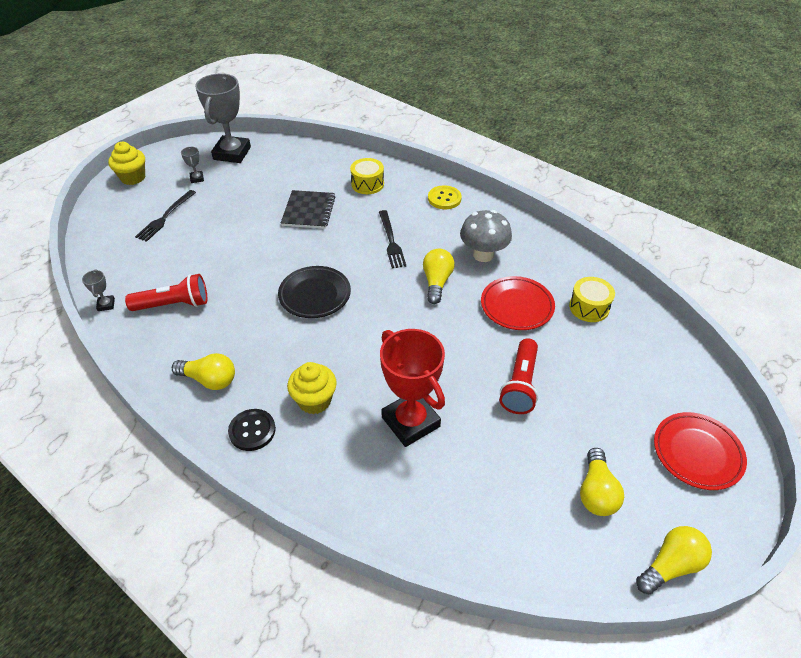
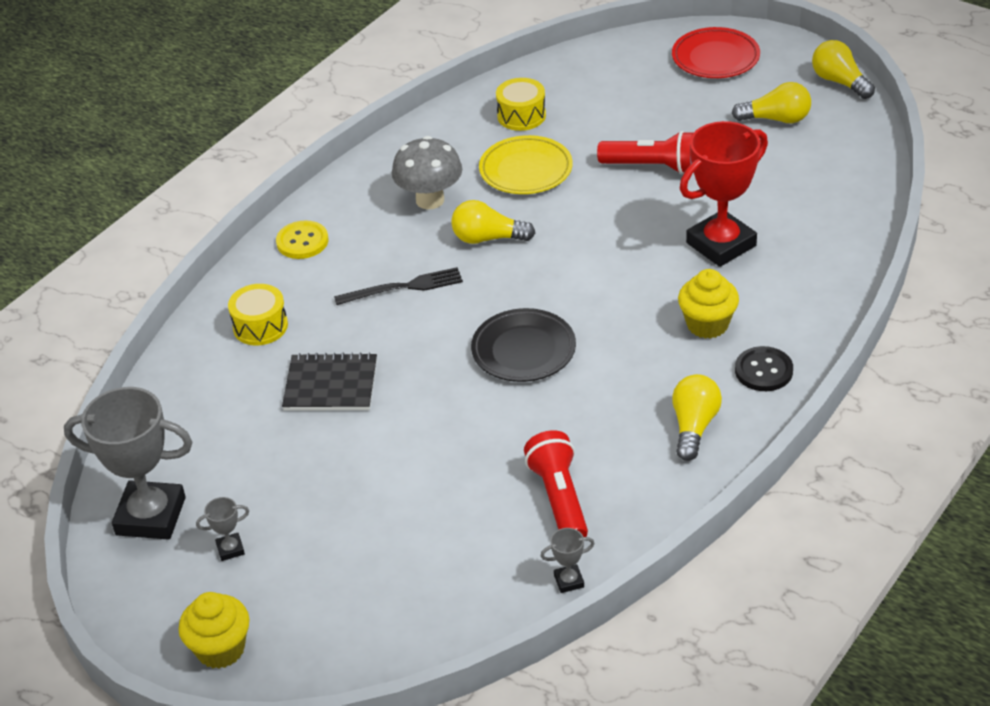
camera: 90 degrees left, 5 degrees down
(165, 217) = (345, 565): black fork -> none
(517, 306) = (526, 170): red plate -> yellow plate

